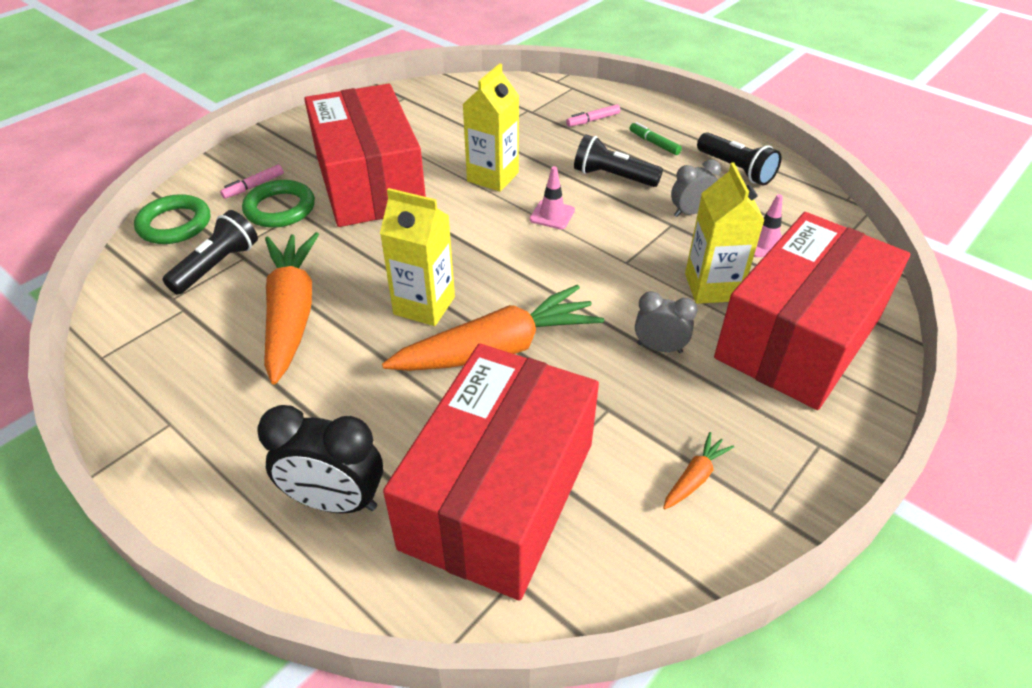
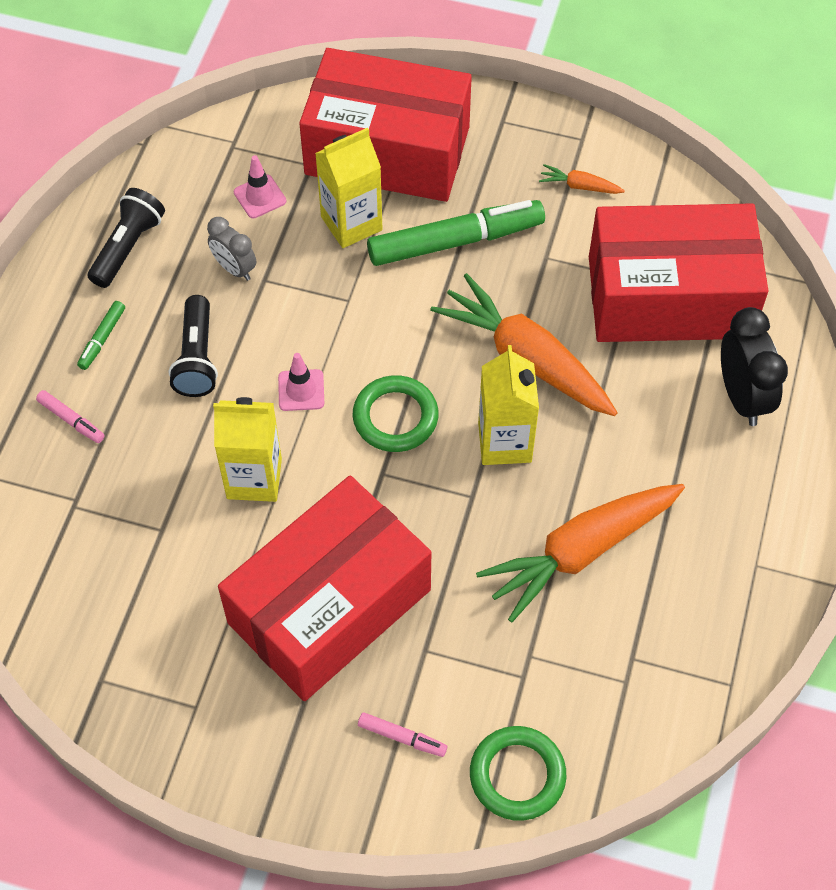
camera: 115 degrees left, 15 degrees up
(217, 266) = (556, 672): black flashlight -> none
(280, 208) = (429, 675): green ring -> green ring (395, 417)
(659, 348) = (455, 242): grey clock -> green marker

